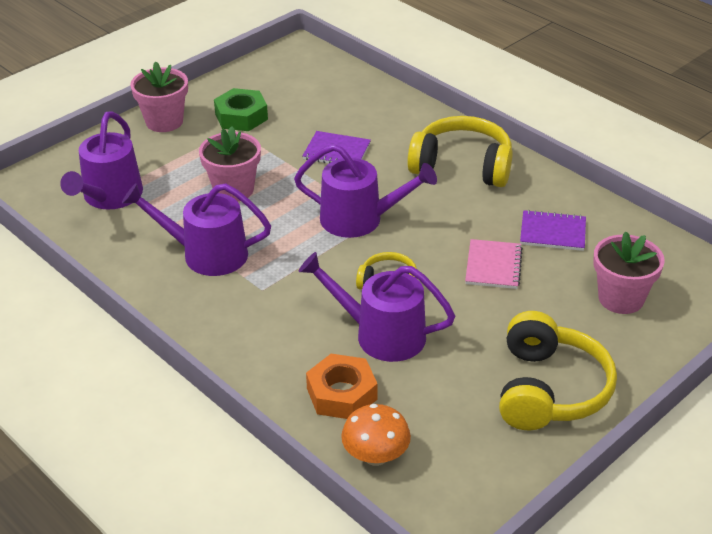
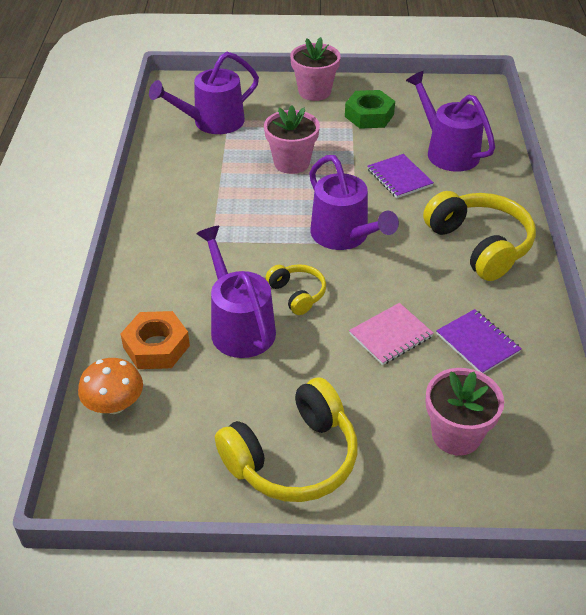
camera: 45 degrees right, 5 degrees up
(206, 254) = (213, 195): purple watering can -> purple watering can (448, 151)

